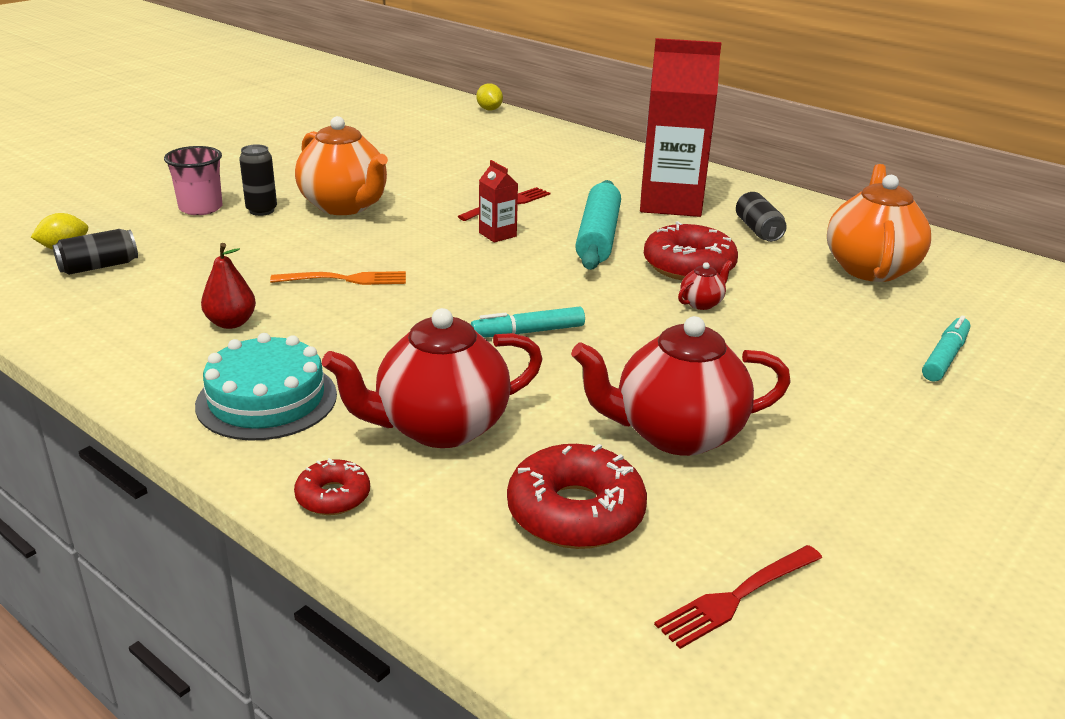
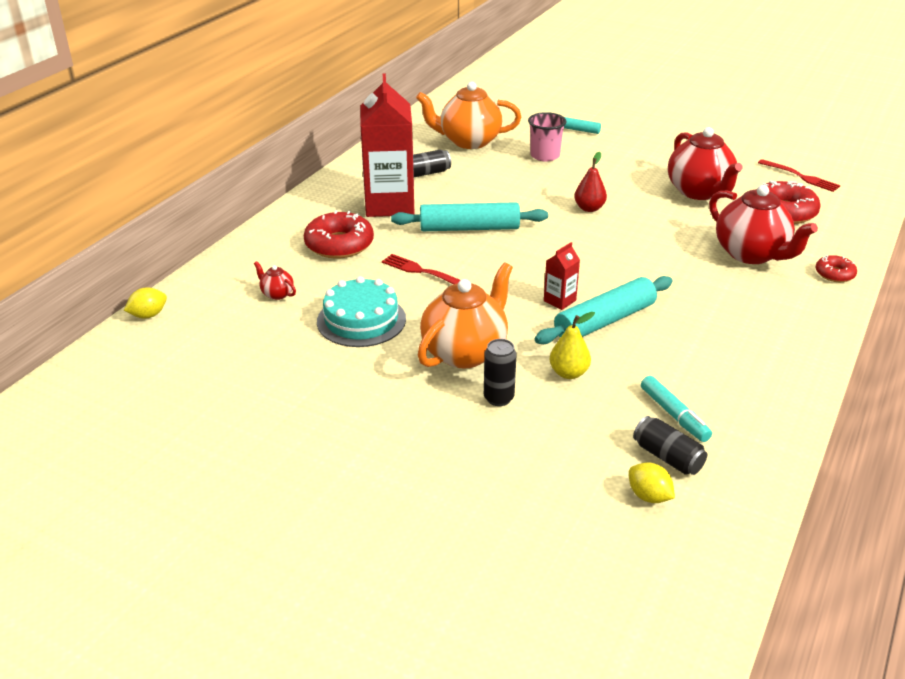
camera: 100 degrees left, 5 degrees up
(201, 208) = (511, 439): pink cup -> pink cup (545, 156)
(231, 323) = (703, 355): red pear -> red pear (589, 208)
(267, 399) = (776, 315): turquoise cake -> turquoise cake (361, 320)
(269, 245) = (568, 373): none -> yellow pear
(345, 279) = (605, 321): orange fork -> turquoise rolling pin
(497, 234) = (487, 268): red carton -> red carton (559, 300)
(528, 332) = (629, 240): turquoise marker -> turquoise marker (674, 415)
(688, 266) = (499, 194): red donut -> red donut (339, 244)
(702, 303) = (551, 189): red teapot -> red teapot (277, 294)

